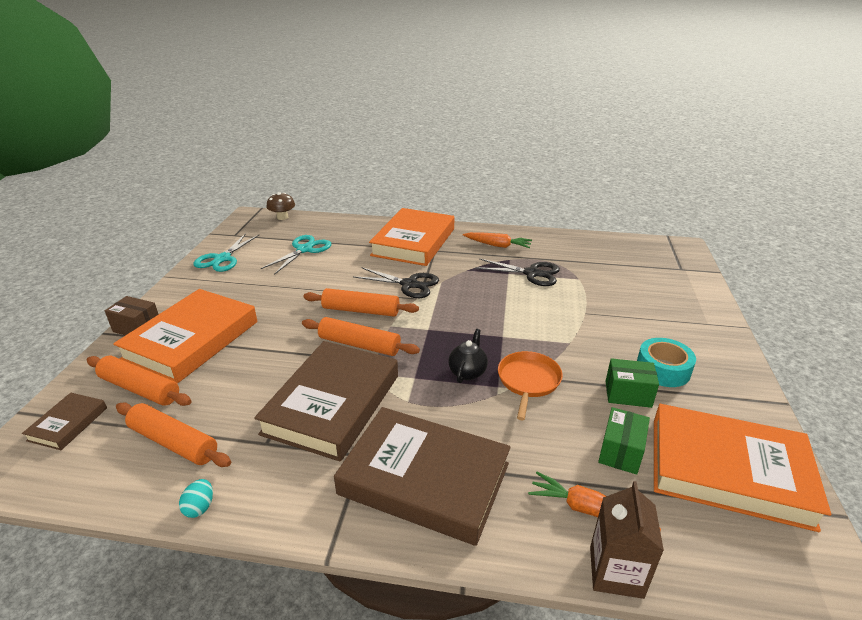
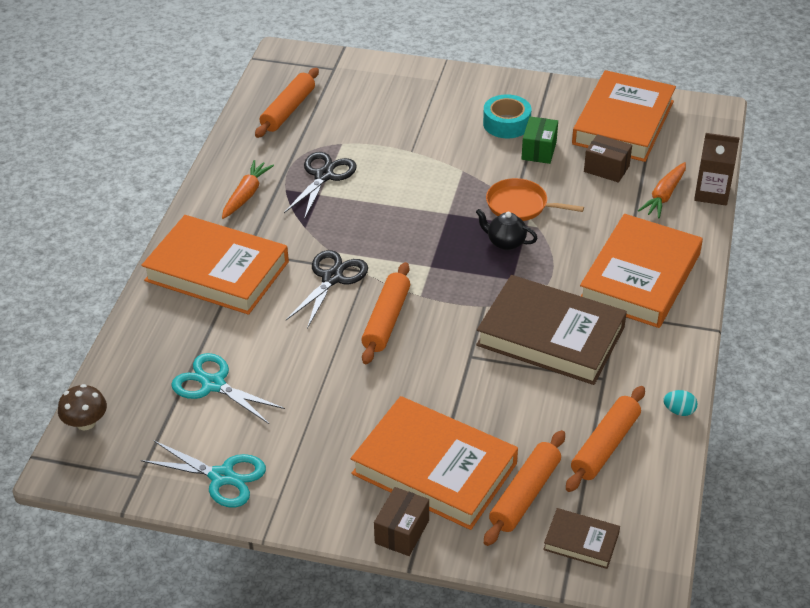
camera: 85 degrees left, 10 degrees up
(359, 344) = (454, 319): orange rolling pin -> orange rolling pin (288, 110)
(424, 479) = (640, 277): brown book -> orange book
(620, 452) = (606, 169): green box -> brown box

